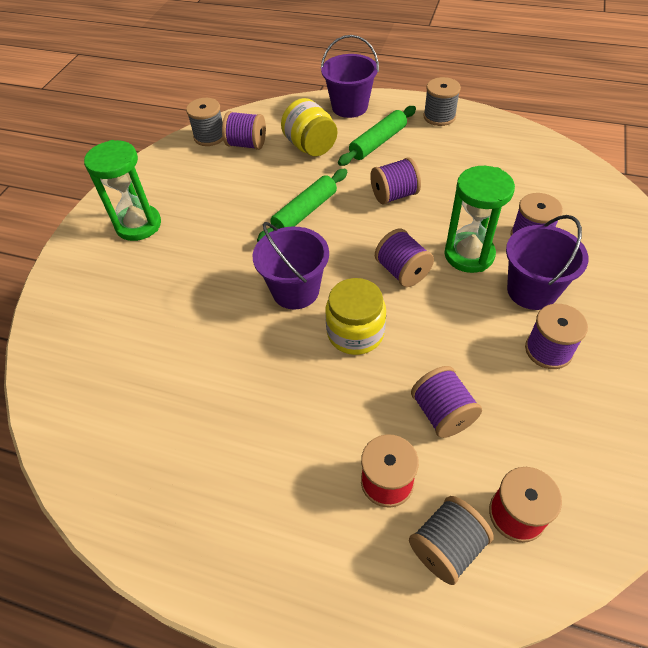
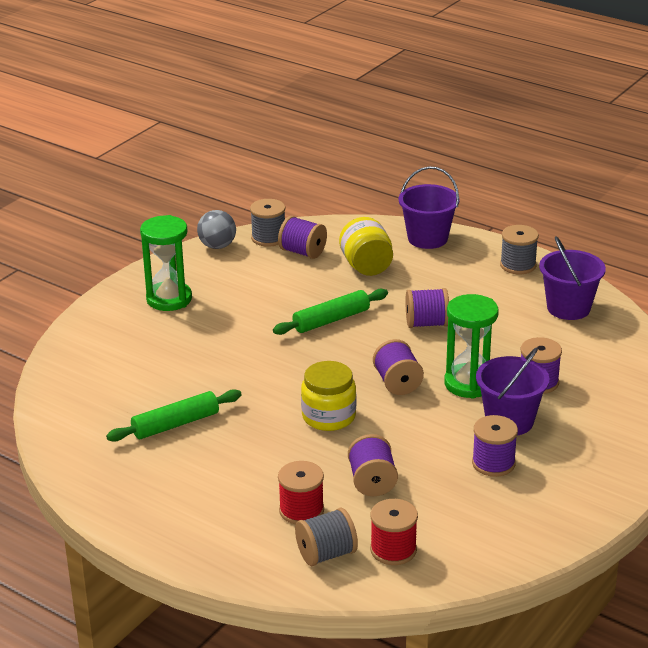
camera: 15 degrees right, 20 degrees down
(165, 155) = (217, 246): none -> grey ball
(295, 290) = (291, 377): purple bucket -> purple bucket (568, 308)
(378, 142) = (438, 276): green rolling pin -> green rolling pin (176, 424)

